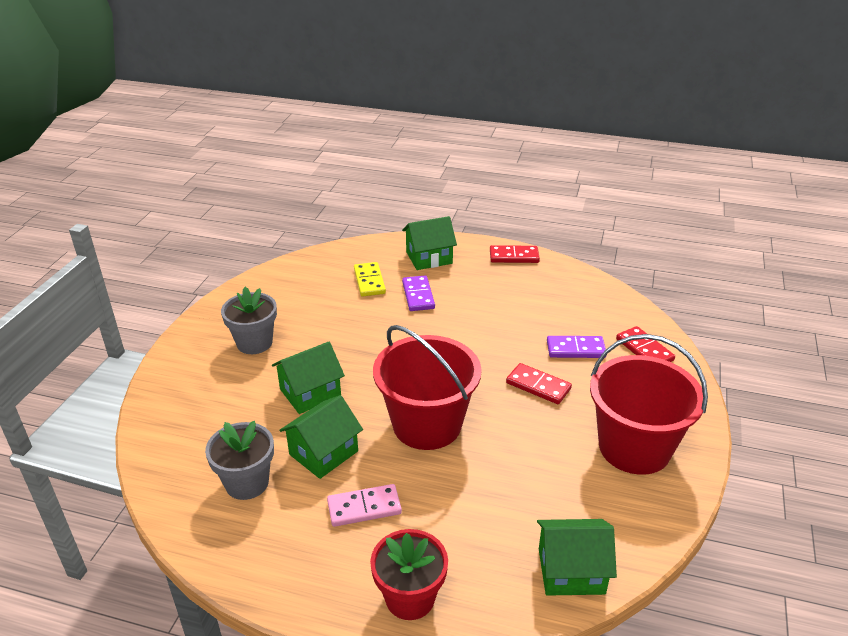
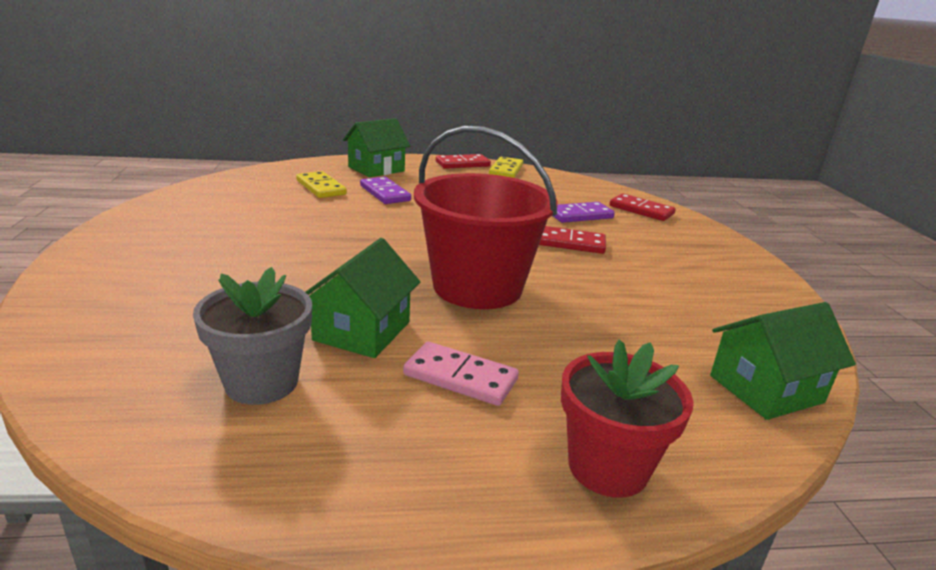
camera: 25 degrees left, 10 degrees down
(254, 343) = (198, 244): grey flower pot -> none
(310, 393) = (305, 278): green house -> none
(364, 507) = (460, 377): pink domino -> pink domino turned 60 degrees clockwise
(551, 271) = (506, 170): none -> yellow domino
(634, 447) = (708, 275): red bucket -> none

